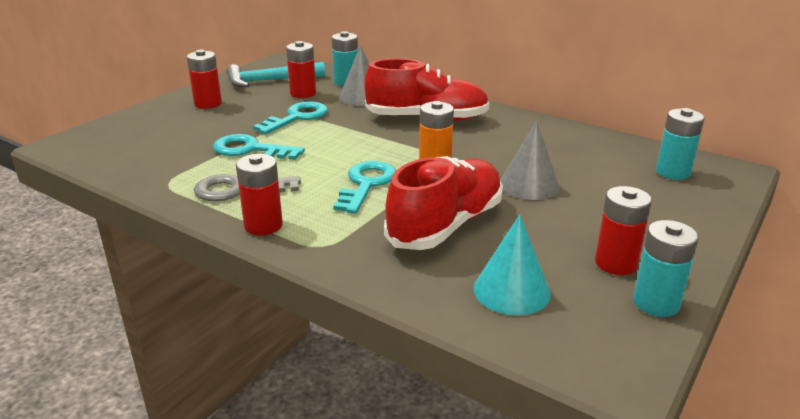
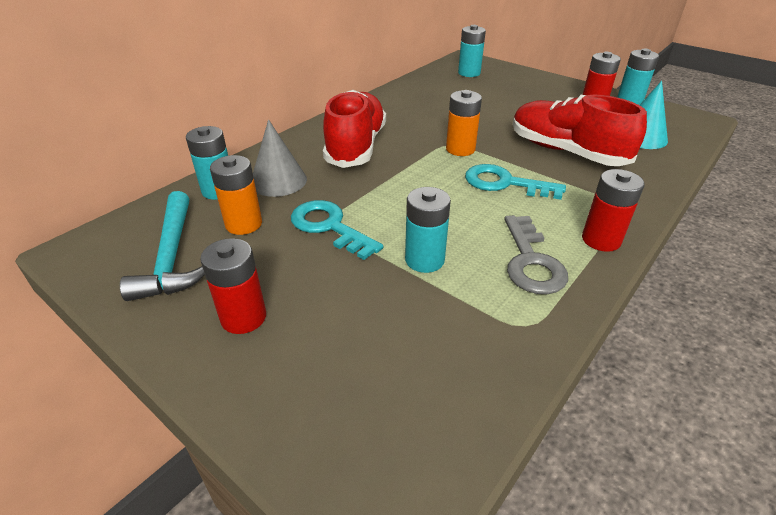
camera: 85 degrees left, 10 degrees up
(250, 149) = (424, 260): turquoise key -> turquoise battery
(303, 93) = (243, 224): red battery -> orange battery
(529, 185) = (494, 117): grey cone -> none

